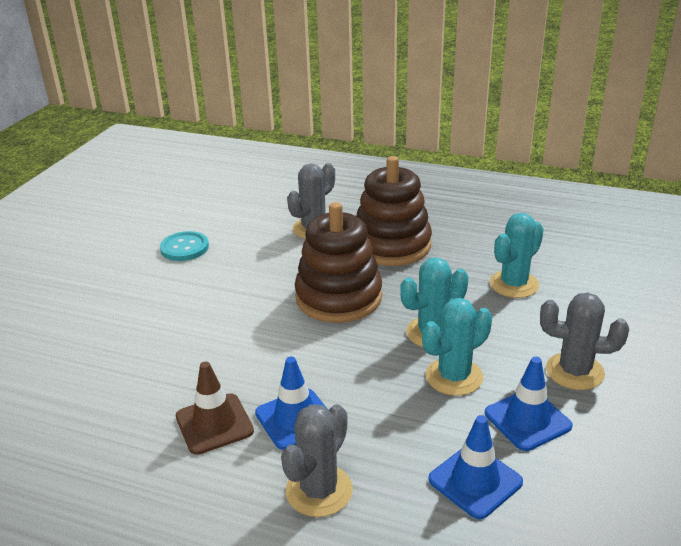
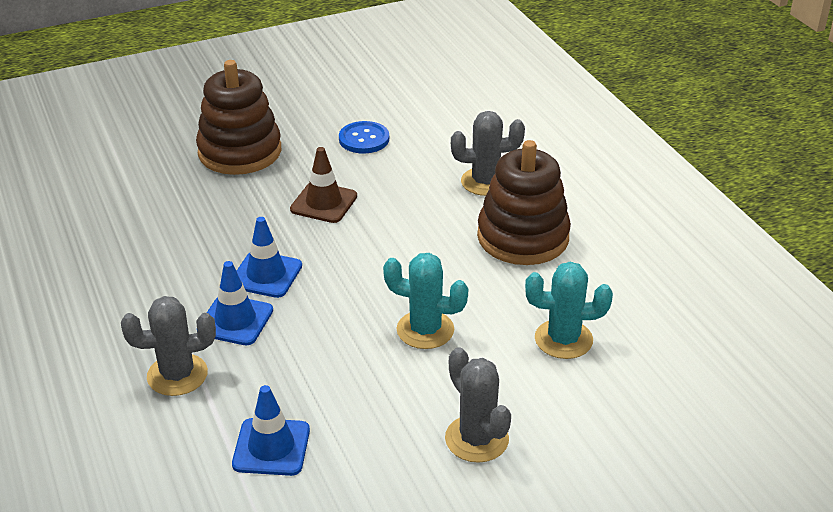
camera: 45 degrees right, 5 degrees up
(184, 248) = (364, 139): turquoise button -> blue button
(214, 424) = (187, 287): brown traffic cone -> brown traffic cone (324, 203)
(338, 297) = (406, 254): brown stacking toy -> brown stacking toy (240, 152)
(454, 377) = (381, 373): turquoise cactus -> none
(527, 420) = (376, 441): blue traffic cone -> blue traffic cone (266, 275)

